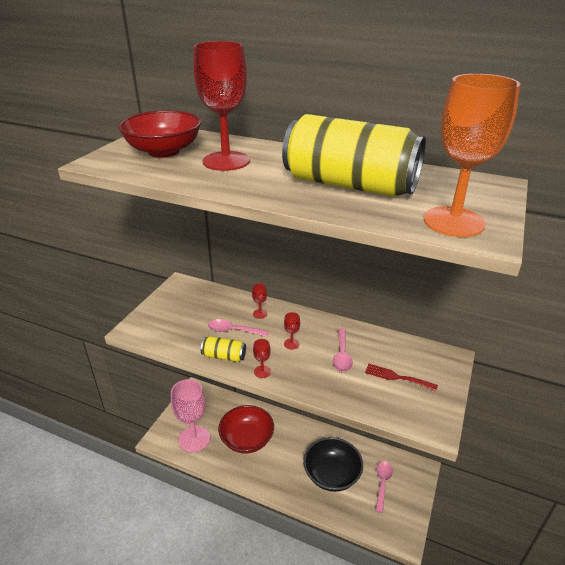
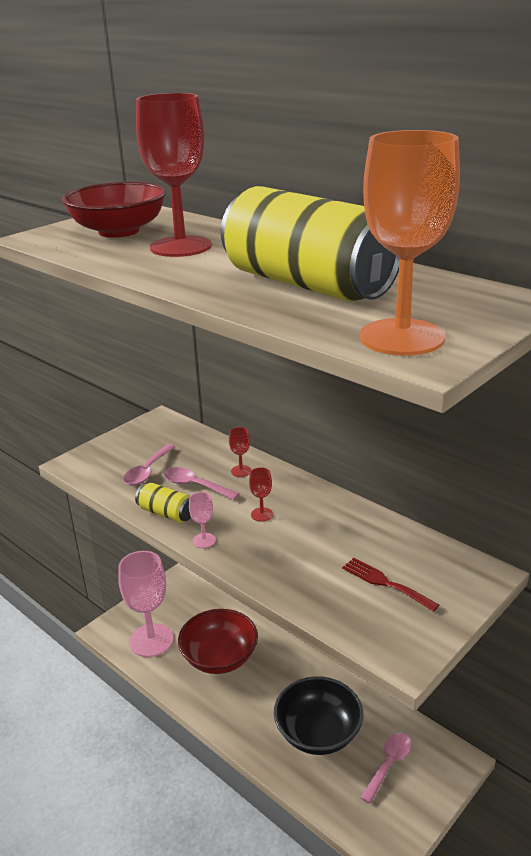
camera: 20 degrees right, 5 degrees down
(262, 372) = (204, 540): red goblet -> pink goblet
(342, 355) = (322, 541): pink spoon -> pink spoon (147, 471)

